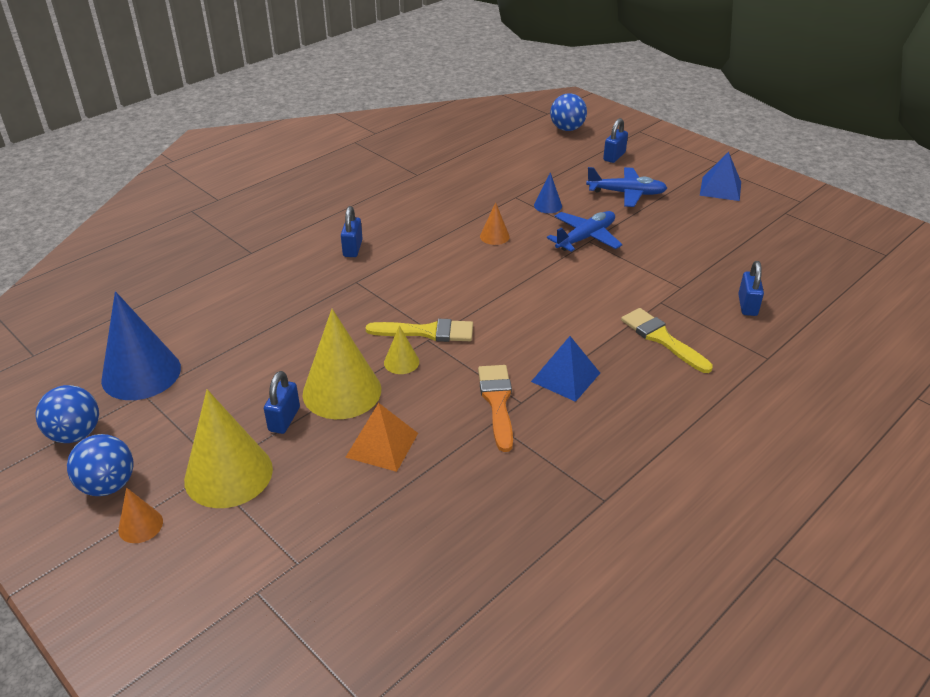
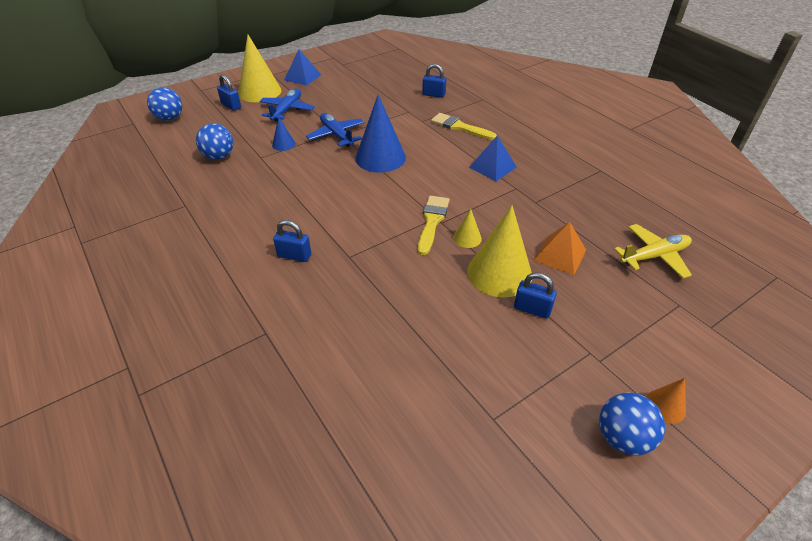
camera: 80 degrees left, 5 degrees up
(76, 434) = (554, 479): blue ball -> blue ball (219, 156)
(141, 373) = (460, 424): blue cone -> blue cone (380, 157)
(228, 474) = (598, 345): yellow cone -> yellow cone (260, 92)
(394, 547) = (654, 256): none -> yellow plane
(494, 236) = (314, 174): orange cone -> none
(497, 402) = (516, 197): orange brush -> none
(662, 339) = (459, 127): yellow brush -> yellow brush turned 60 degrees clockwise

